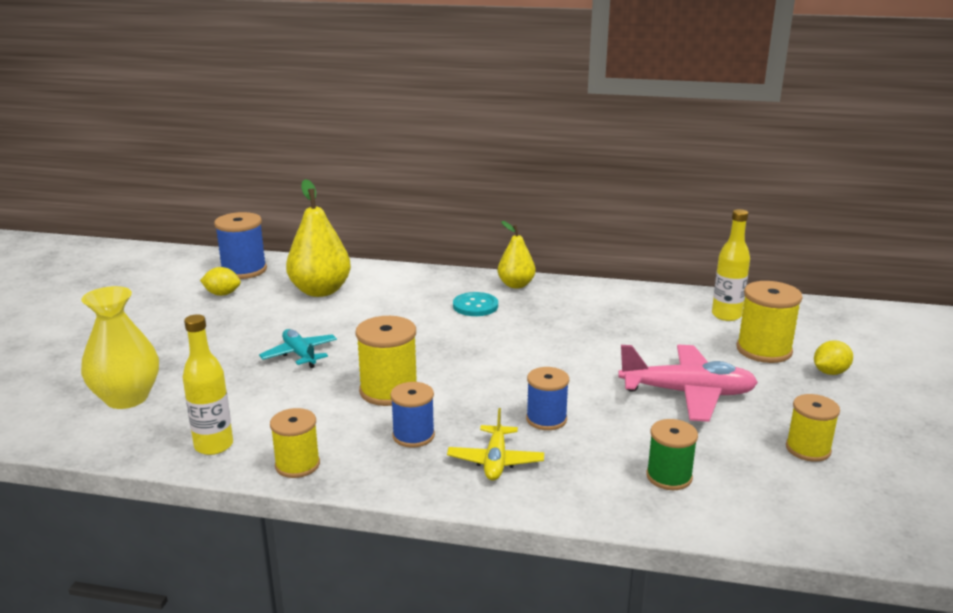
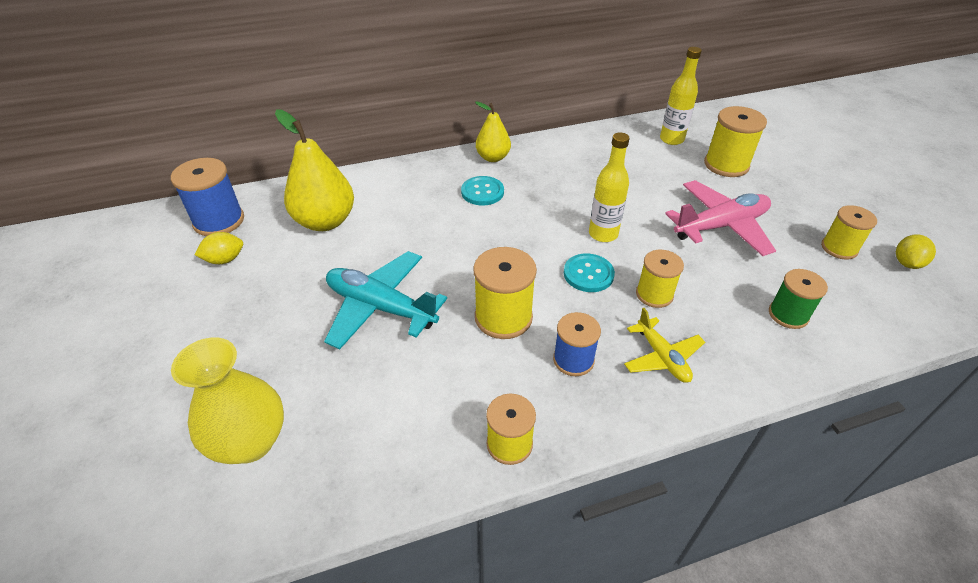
camera: 30 degrees left, 20 degrees up
(214, 445) = (407, 460): yellow bottle -> yellow bottle (603, 234)
(299, 354) = (380, 307): turquoise plane -> turquoise plane, size x1.69
(501, 387) = (588, 274): none -> turquoise button
(546, 419) = (654, 294): blue spool -> yellow spool
(830, 372) = (783, 171): yellow lemon -> yellow lemon (906, 263)

